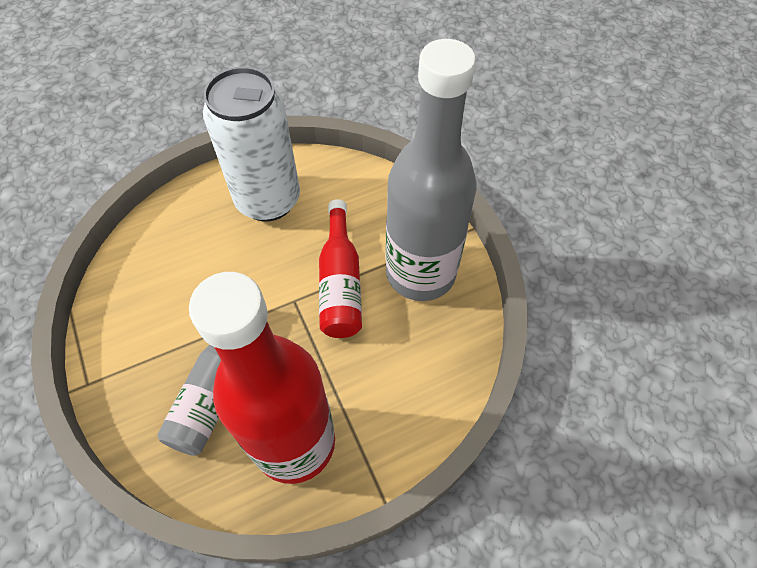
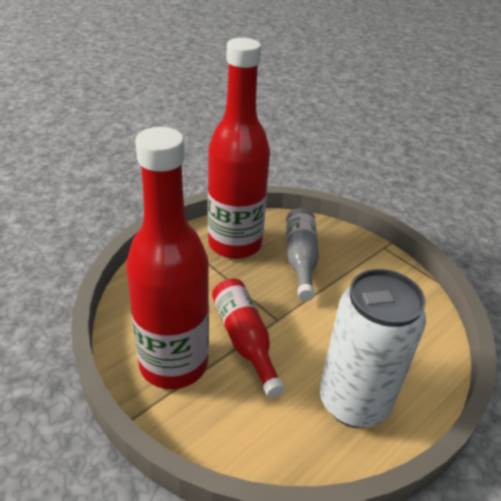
camera: 160 degrees right, 20 degrees down
(420, 273) = (174, 364): grey bottle -> red bottle

